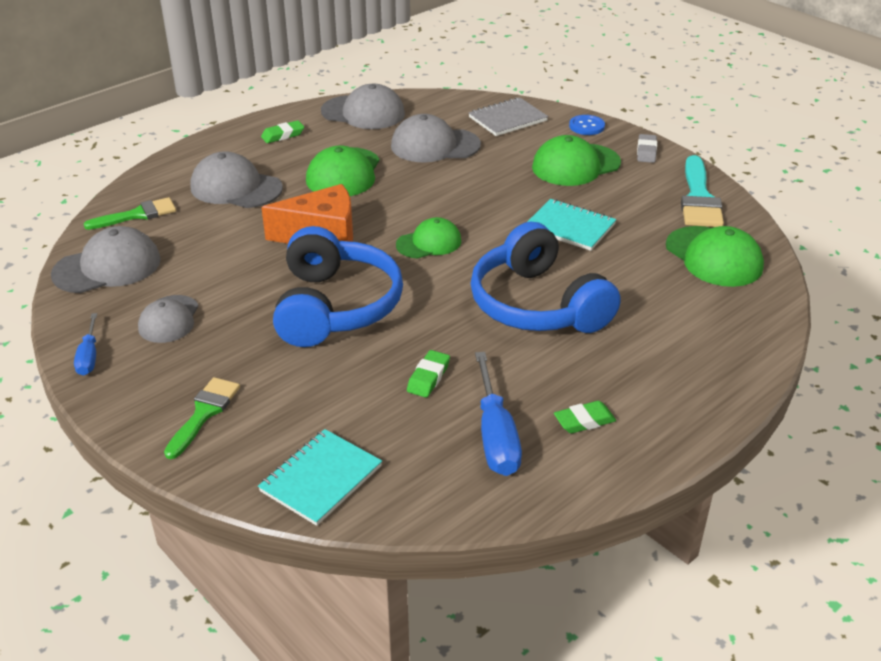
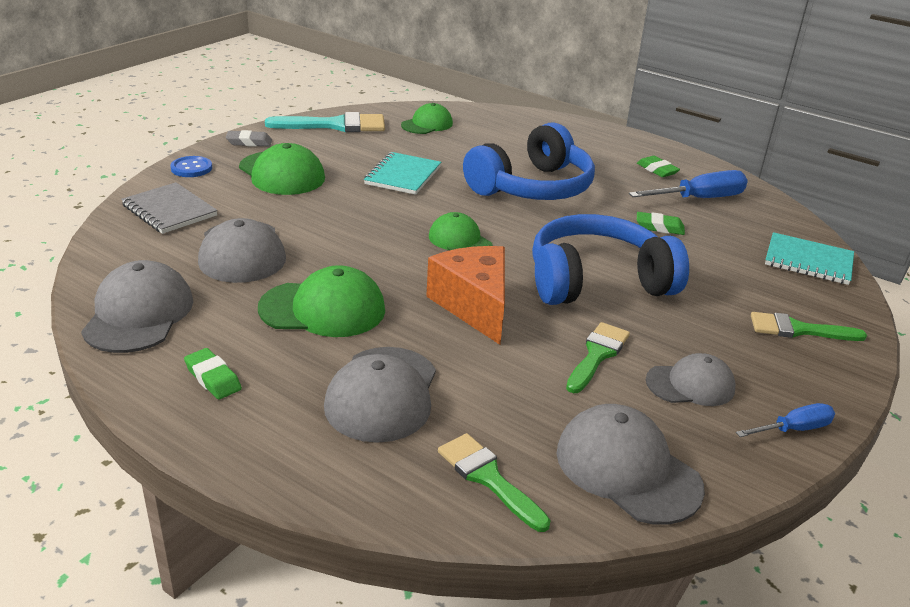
camera: 105 degrees left, 5 degrees down
(230, 282) = (597, 355): none -> green brush
(714, 257) = (427, 124): green cap -> green cap, size x0.65

